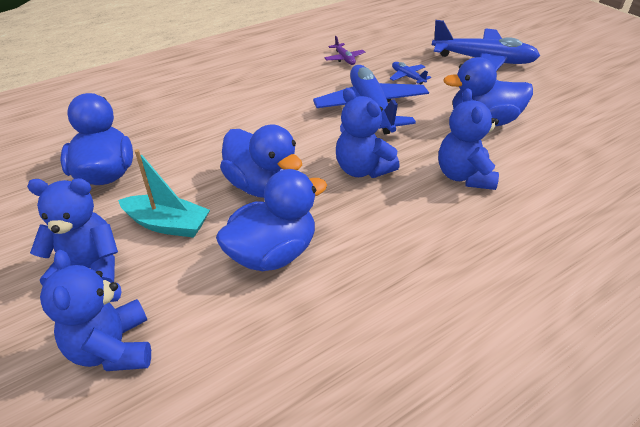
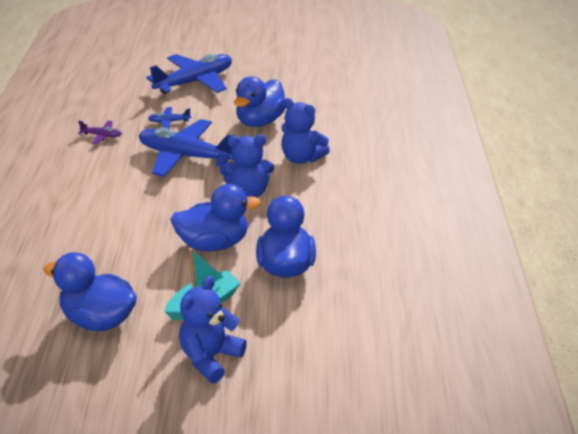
camera: 55 degrees left, 5 degrees down
(113, 348) = (299, 365): blue teddy bear -> none

